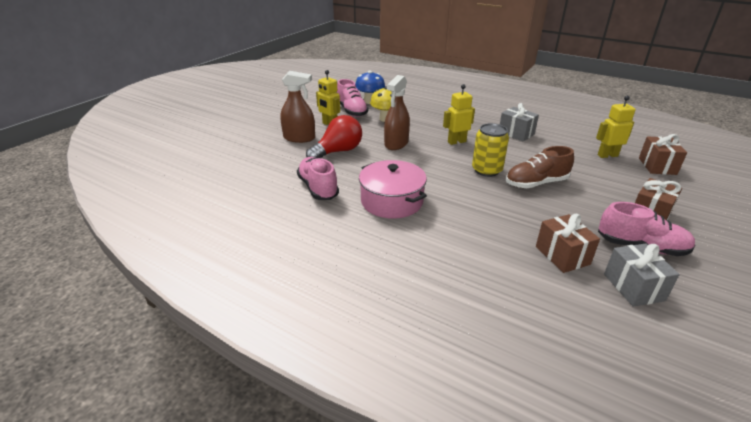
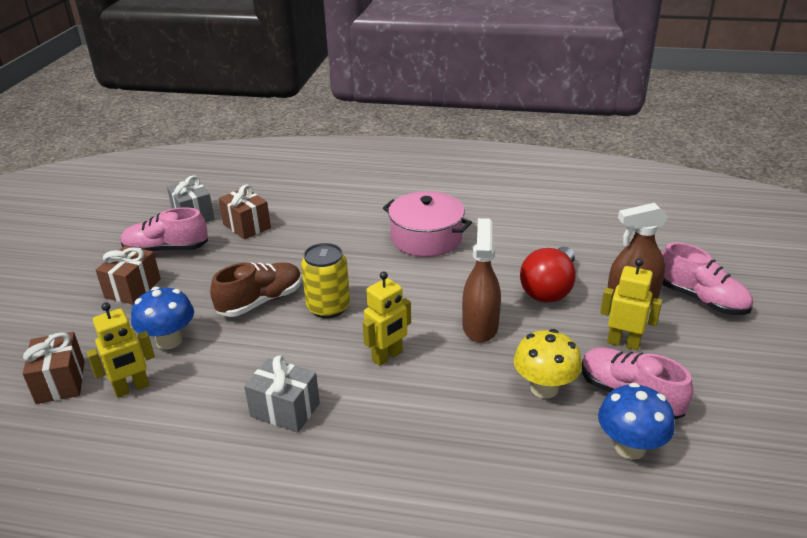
camera: 160 degrees right, 0 degrees up
(318, 188) = (517, 234): pink shoe -> pink shoe (701, 299)
(596, 173) = (169, 341): none -> blue mushroom

